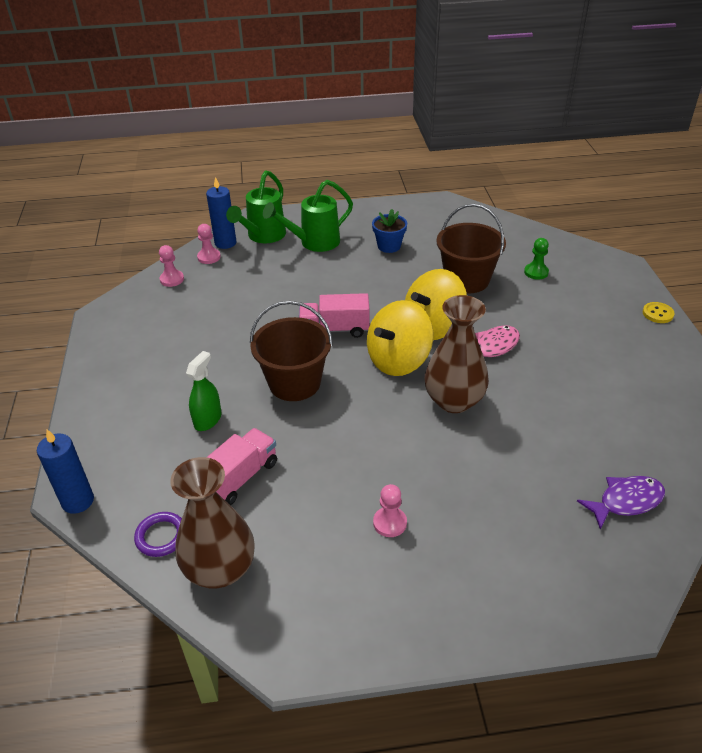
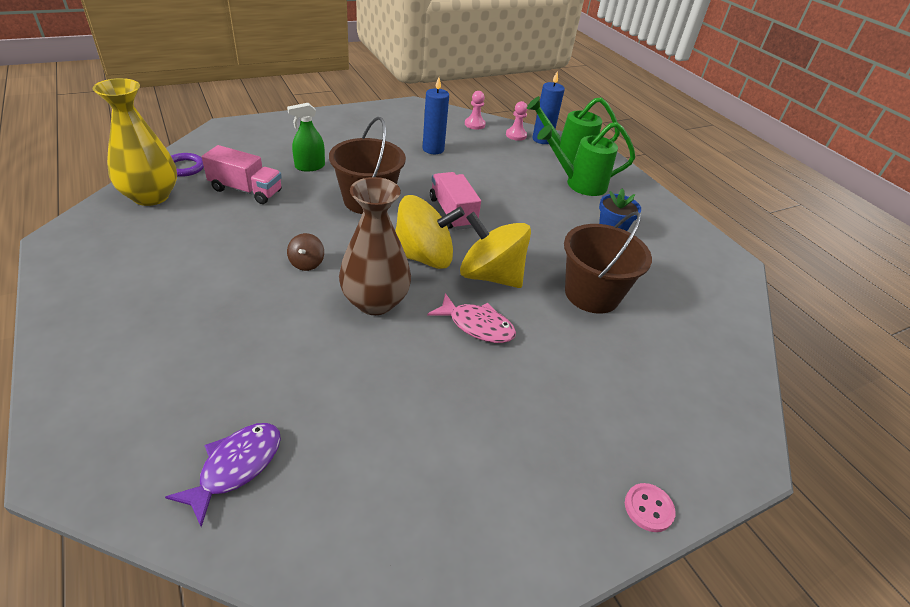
camera: 65 degrees right, 0 degrees up
(78, 501) = (217, 131): blue candle -> blue candle (433, 149)
(208, 420) = (310, 166): green spray bottle -> green spray bottle turned 150 degrees clockwise
(220, 569) = (151, 196): brown vase -> yellow vase
(314, 242) = (580, 184): green watering can -> green watering can turned 45 degrees counterclockwise
(388, 439) = (307, 263): none -> brown spinning top
(390, 523) = (198, 275): pink pawn -> none
(398, 360) = (424, 257): yellow spinning top -> yellow spinning top turned 150 degrees clockwise
(536, 272) = (652, 356): green pawn -> none
(626, 501) = (236, 467): purple fish -> purple fish turned 105 degrees counterclockwise
(657, 314) = (648, 508): yellow button -> pink button

